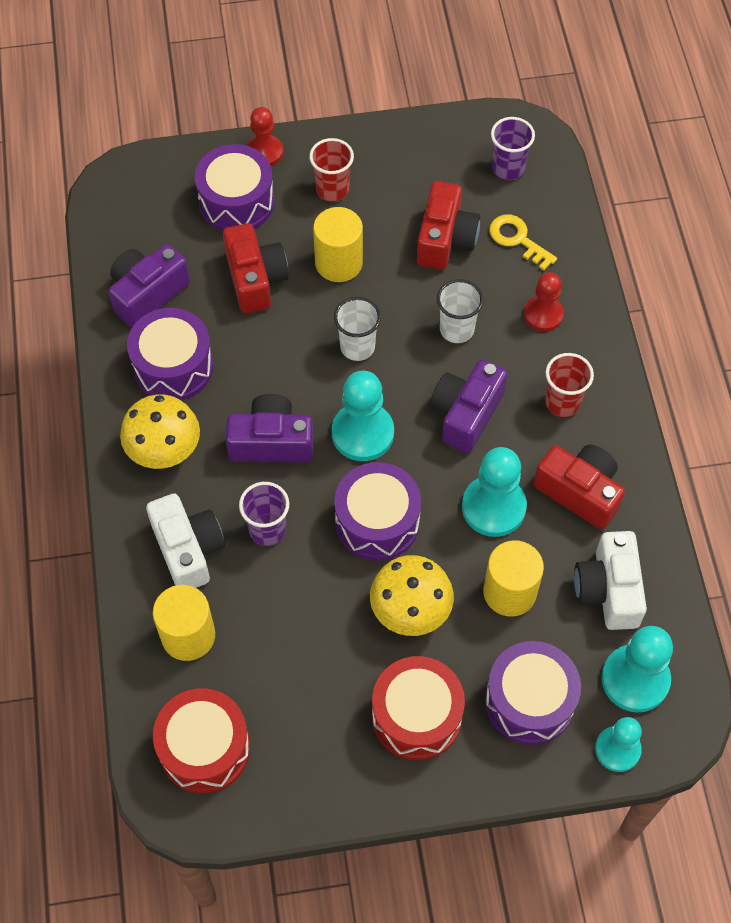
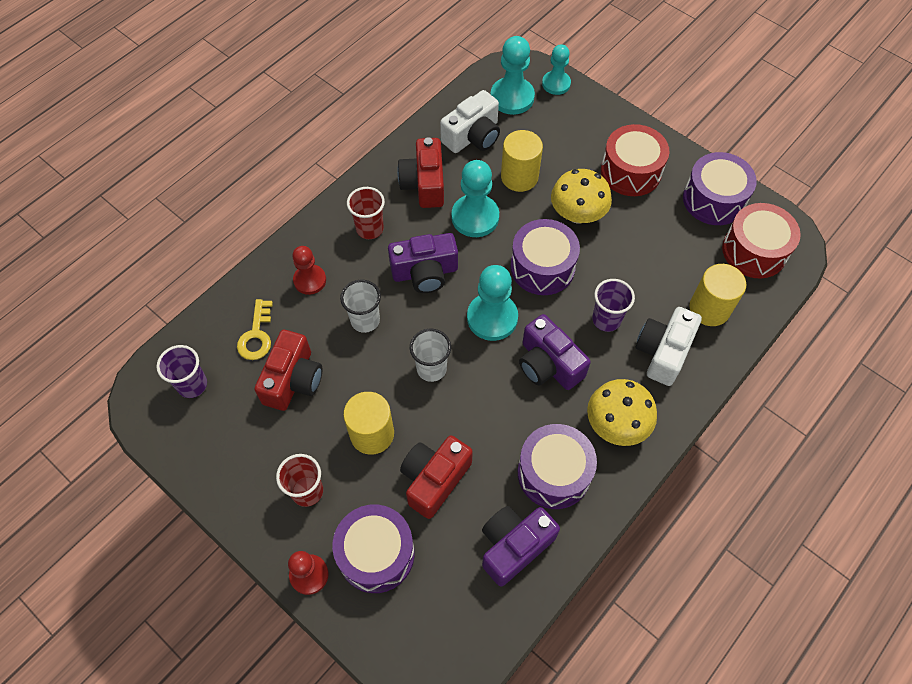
camera: 130 degrees left, 0 degrees up
(147, 294) = (514, 546): purple camera -> purple camera turned 135 degrees clockwise
(445, 239) = (293, 380): red camera -> red camera turned 135 degrees clockwise
(529, 701) = (570, 131): purple drum -> purple drum (713, 199)

